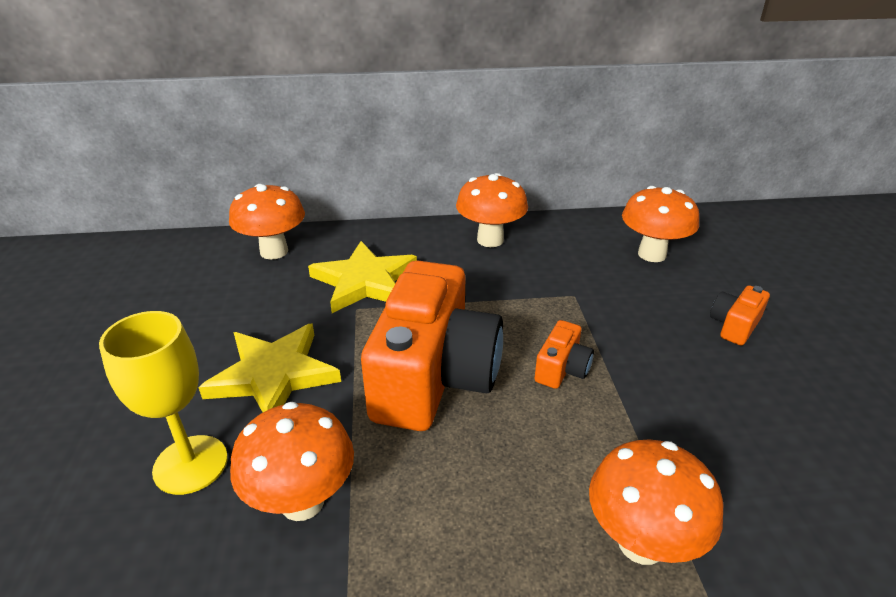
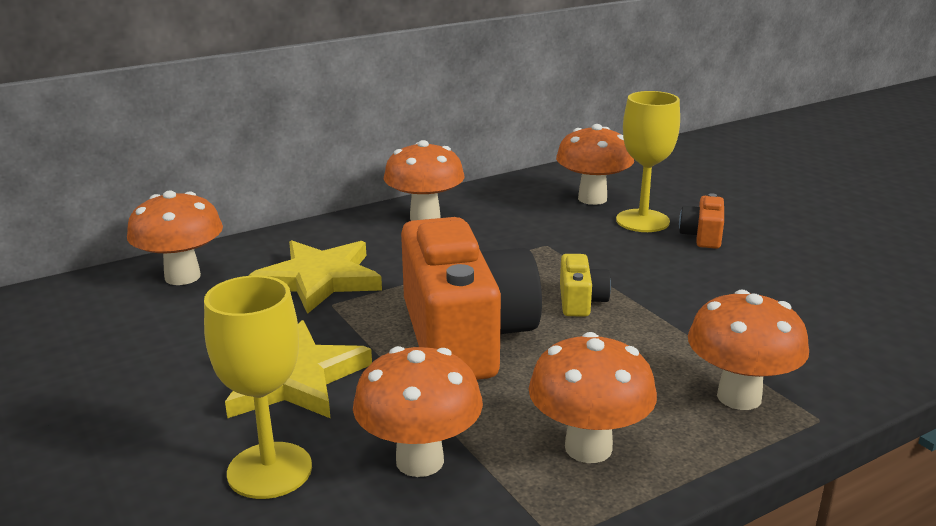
camera: 25 degrees left, 10 degrees down
(450, 547) = (588, 448): none -> orange mushroom
(562, 369) = (581, 301): orange camera -> yellow camera
(684, 292) = (642, 221): none -> yellow goblet

